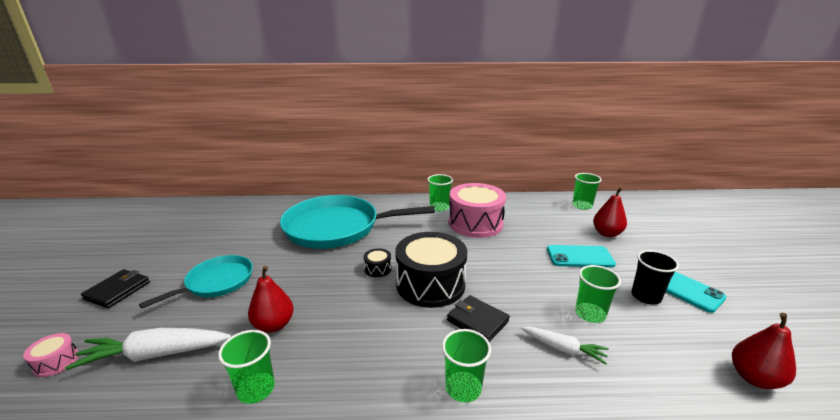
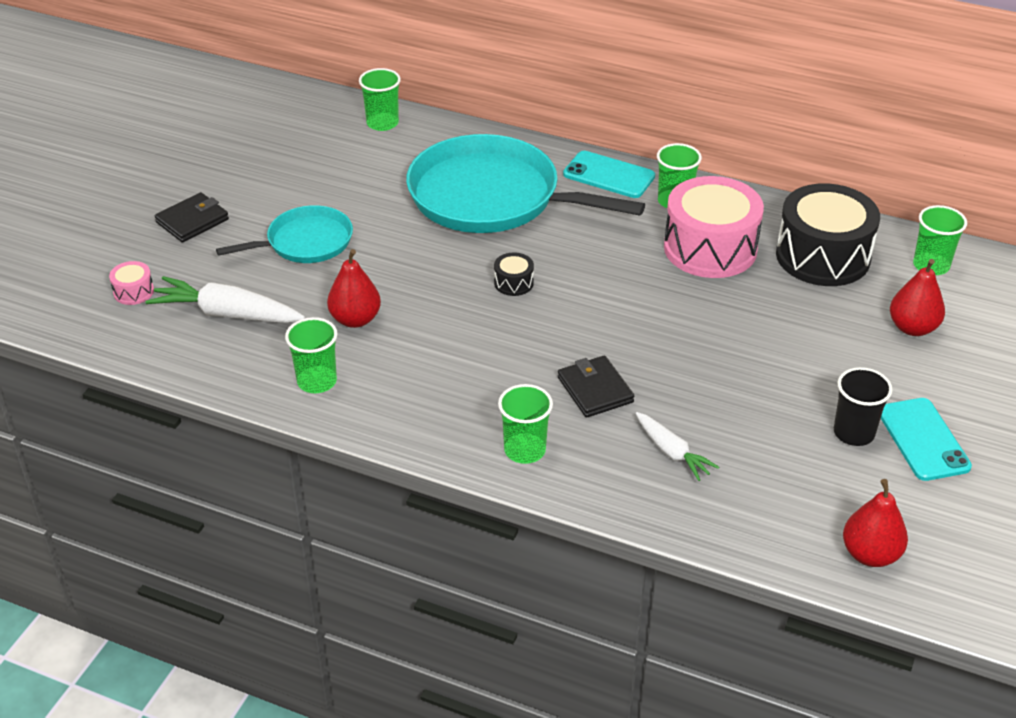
camera: 25 degrees right, 15 degrees up
(430, 284) = (570, 326): black drum -> black drum (823, 256)
(579, 257) = (822, 351): turquoise phone -> turquoise phone (609, 175)
(590, 314) = (748, 428): green cup -> green cup (382, 123)

